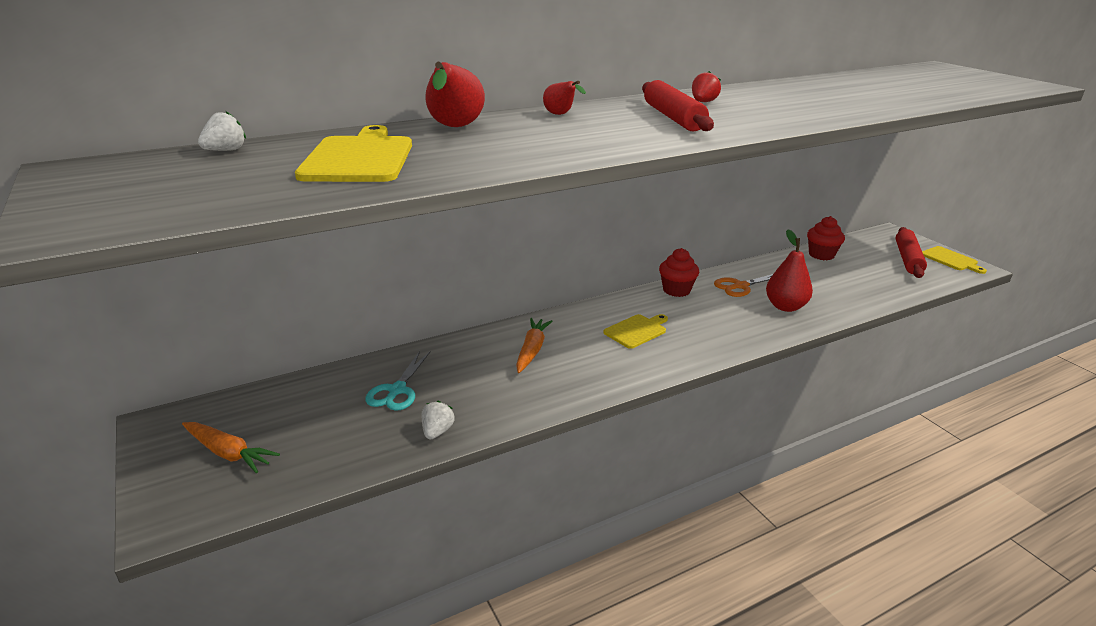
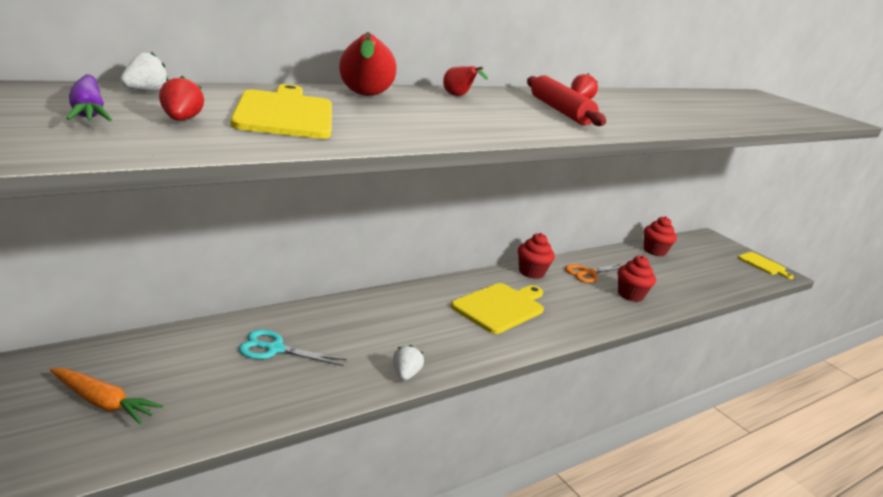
camera: 10 degrees left, 5 degrees down
(159, 179) = (88, 111): none -> purple carrot
(247, 178) = (180, 120): none -> red strawberry
(397, 390) = (274, 349): turquoise scissors -> turquoise scissors turned 90 degrees clockwise
(437, 431) = (321, 392): white strawberry -> white strawberry (405, 374)
(532, 350) = (404, 319): orange carrot -> none
(636, 330) = (500, 307): yellow cutting board -> yellow cutting board, size x1.60
(785, 307) = (630, 295): red pear -> red cupcake
(907, 259) = (727, 261): red rolling pin -> none

